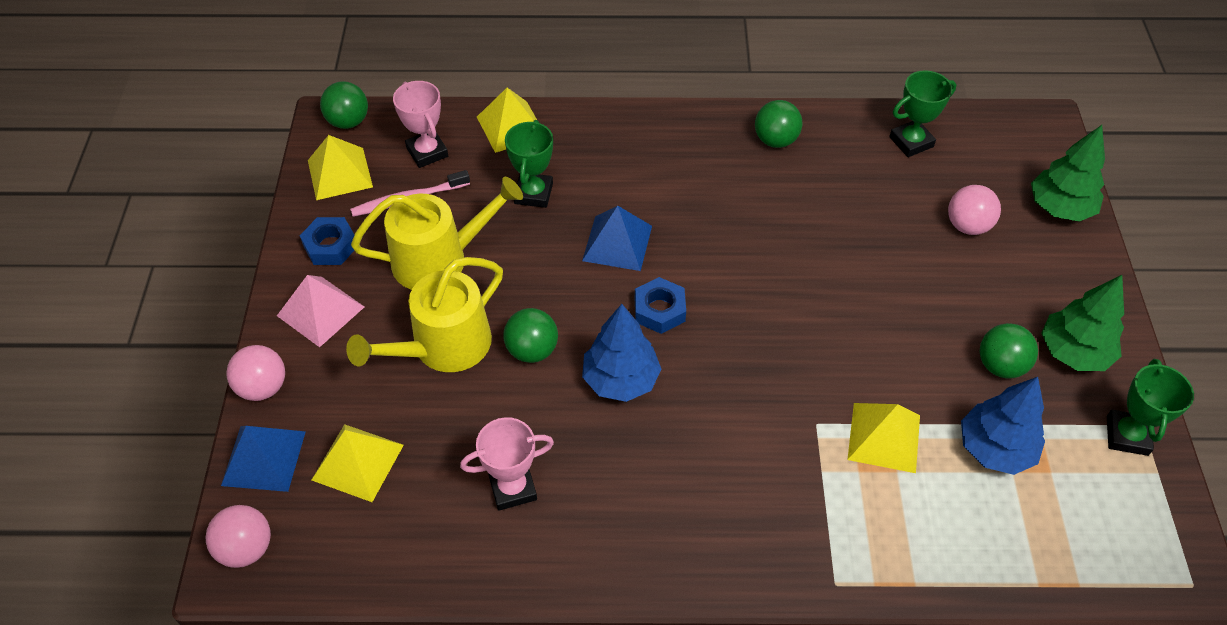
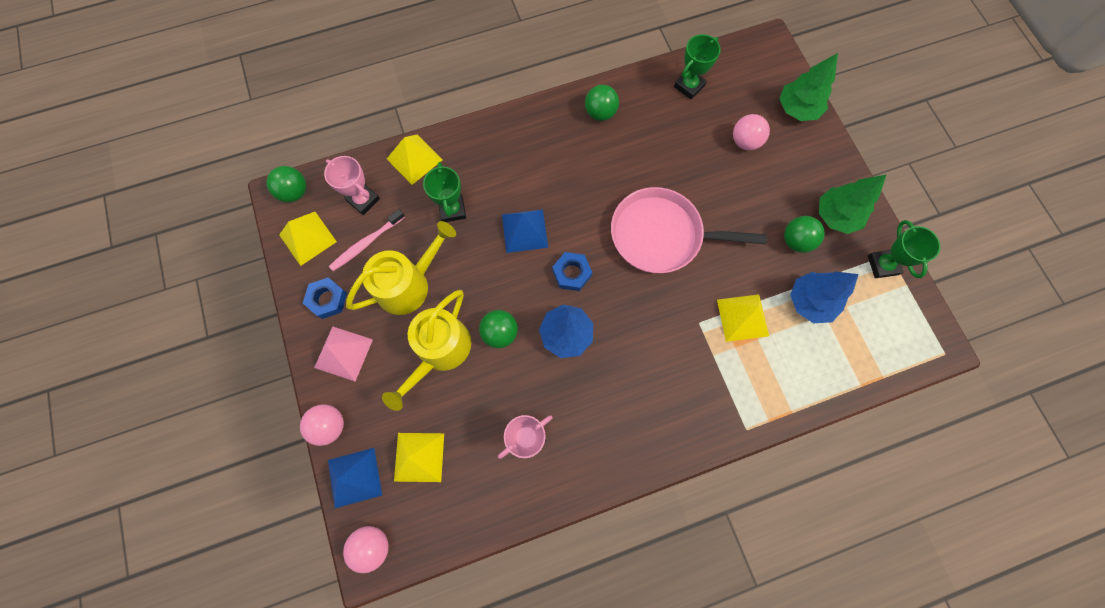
camera: 20 degrees left, 20 degrees up
(803, 302) = (661, 235): none -> pink pan

